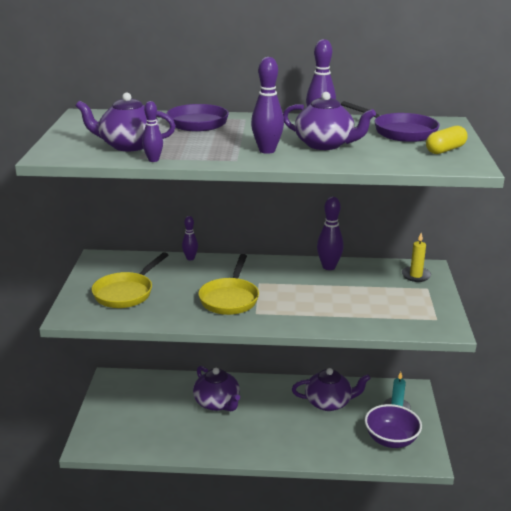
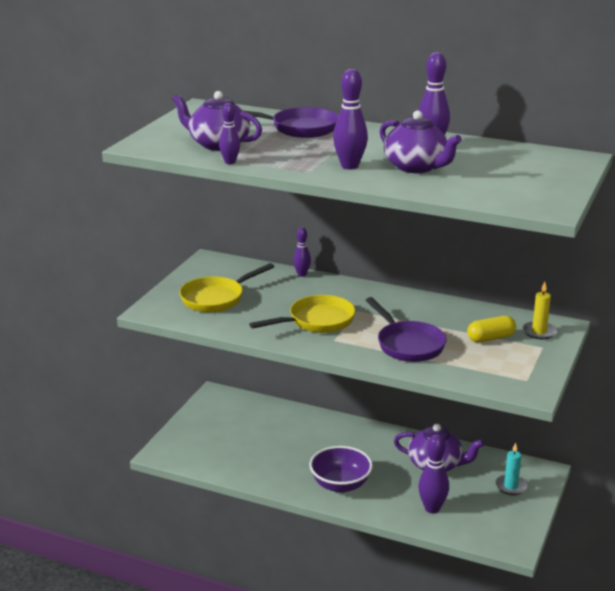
camera: 20 degrees right, 0 degrees up
(217, 403) = (313, 440): purple teapot -> none
(230, 298) = (317, 321): yellow pan -> yellow pan turned 150 degrees counterclockwise
(329, 267) = (445, 307): purple bowling pin -> purple bowling pin (432, 508)
(391, 440) = (484, 516): purple bowl -> purple bowl (340, 484)
(400, 132) = (514, 162): purple pan -> purple pan (408, 344)
(445, 150) = (542, 189): yellow capsule -> yellow capsule (490, 338)

